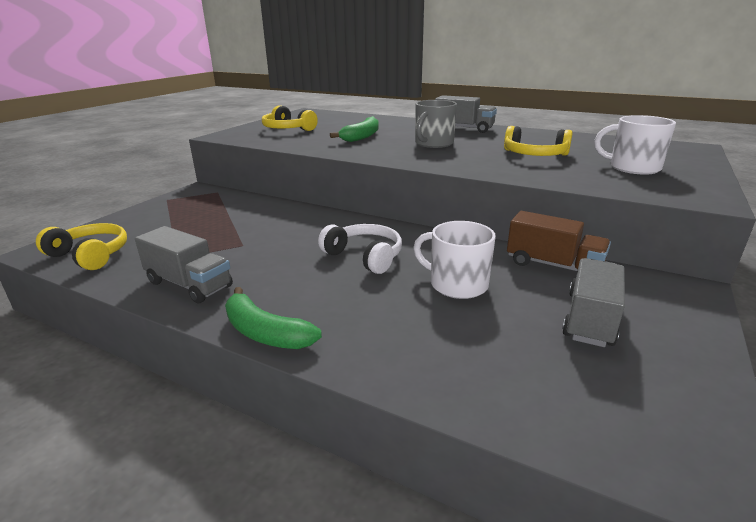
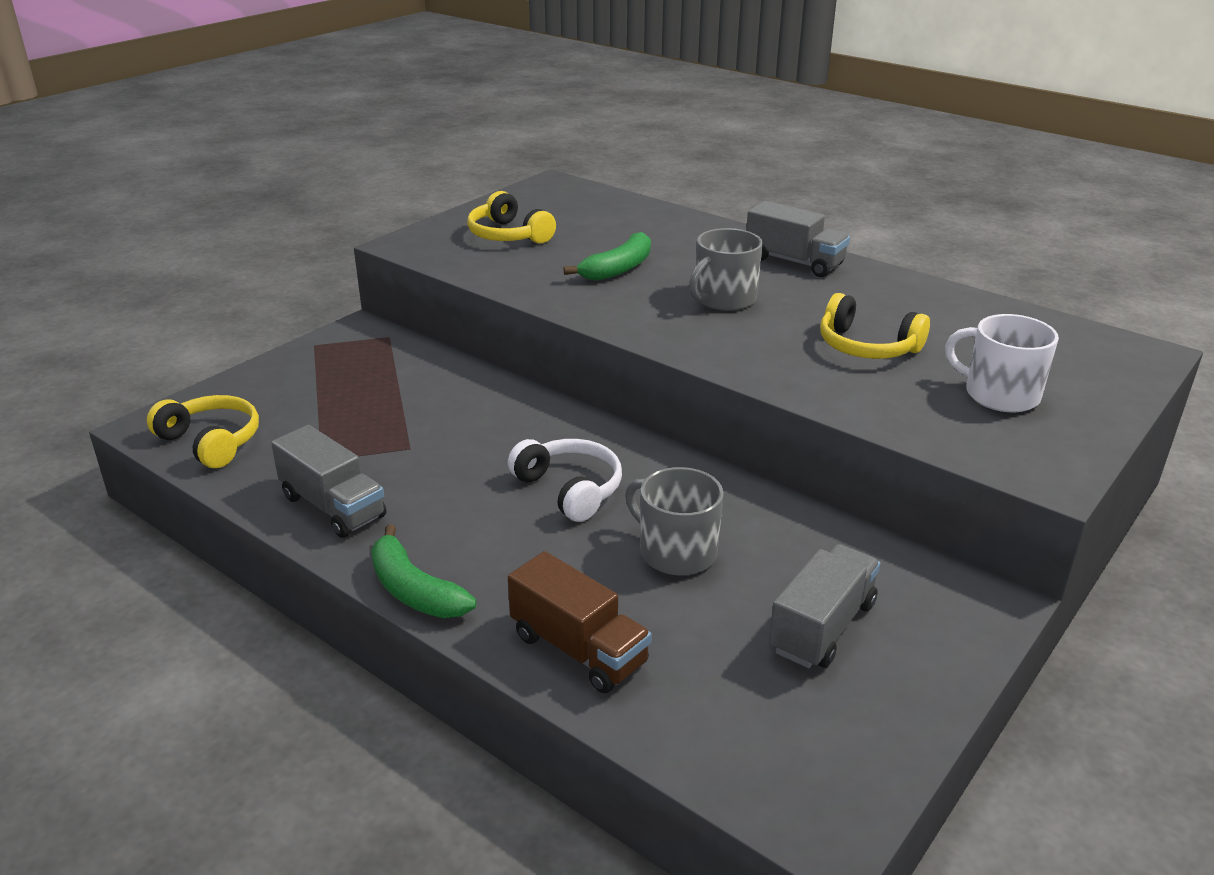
camera: 10 degrees right, 5 degrees up
(457, 284) = (676, 552): white mug -> grey mug
(553, 265) = (826, 538): brown truck -> brown truck (578, 649)

